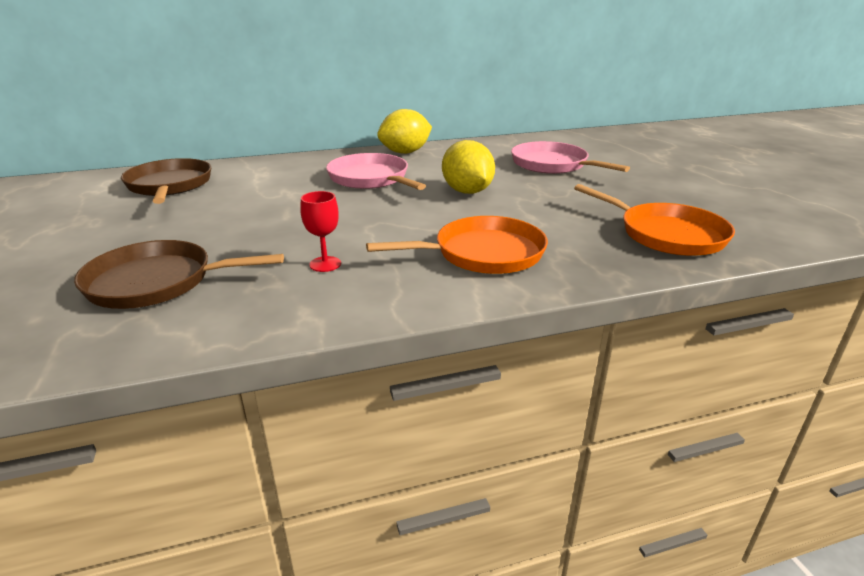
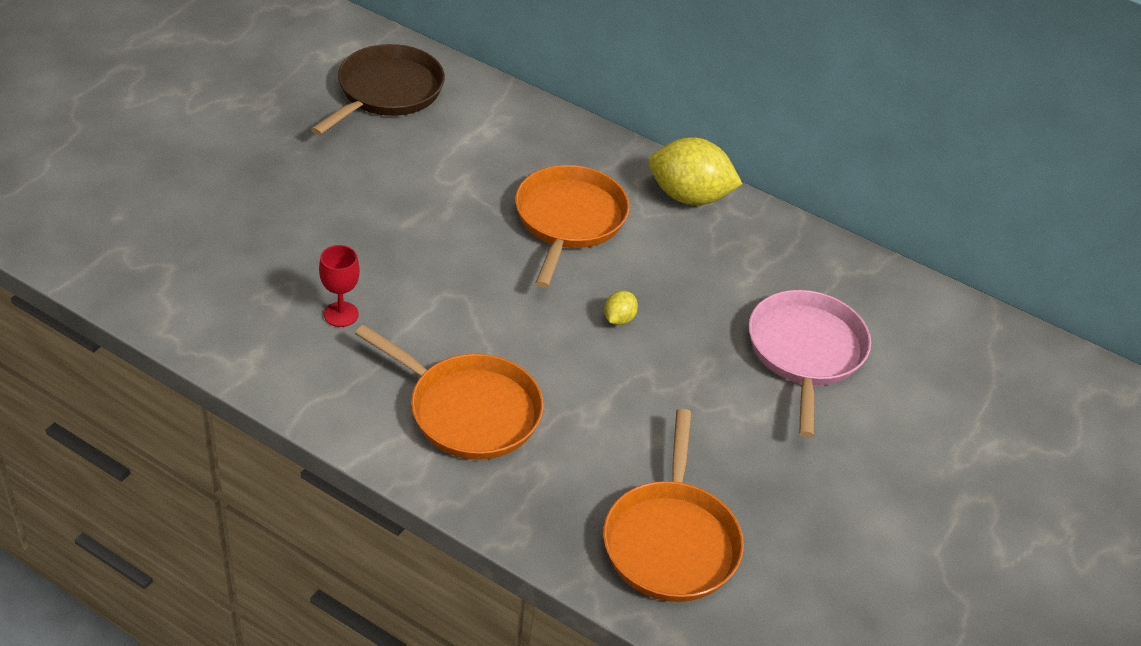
camera: 45 degrees right, 15 degrees up
(156, 282) = (217, 237): brown pan -> none
(370, 179) = (569, 220): pink pan -> orange pan
(467, 191) = (619, 319): yellow lemon -> yellow lemon, size x0.45

